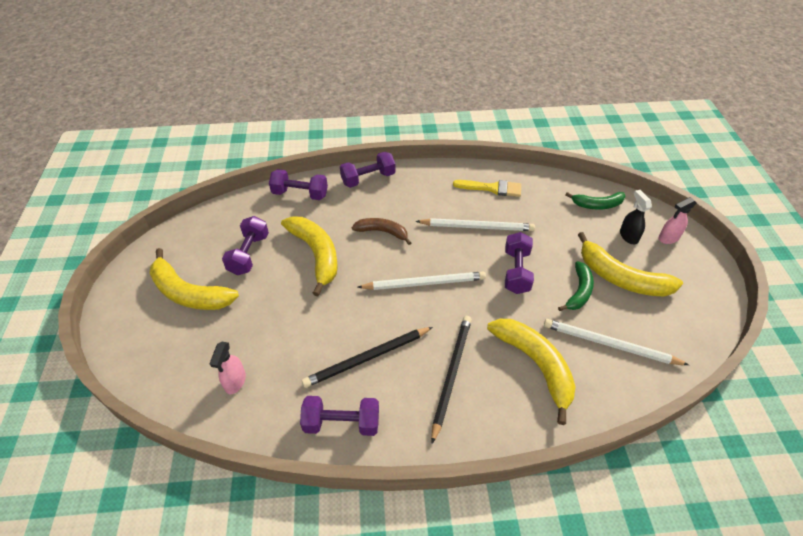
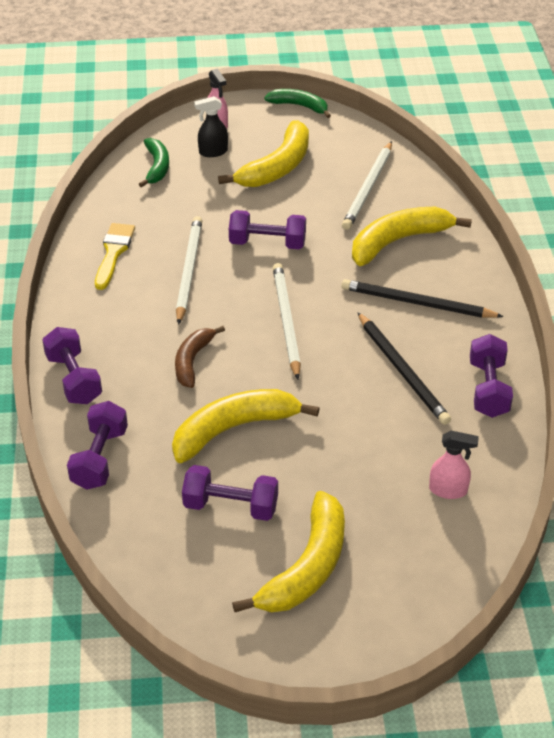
camera: 90 degrees left, 5 degrees down
(579, 291) = (297, 199): green banana -> green banana (299, 106)

